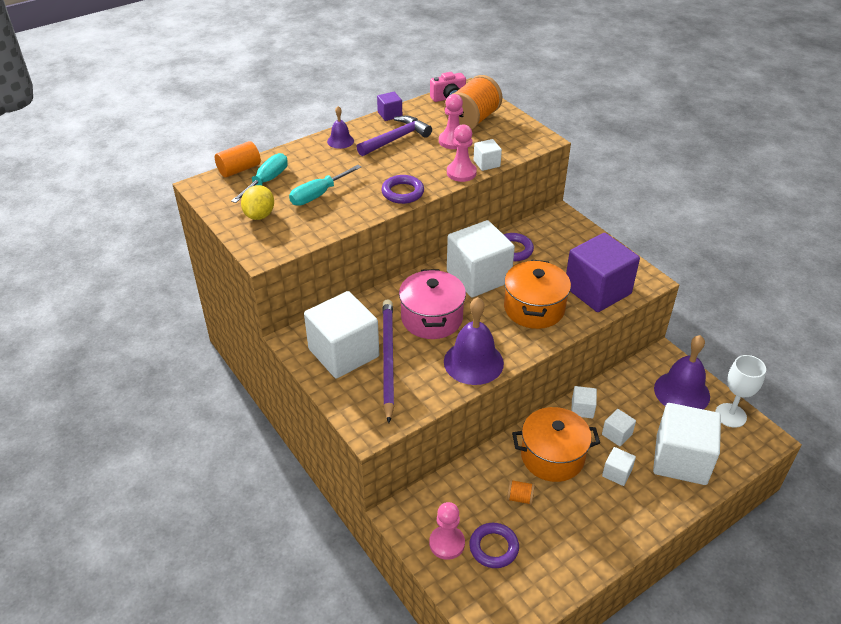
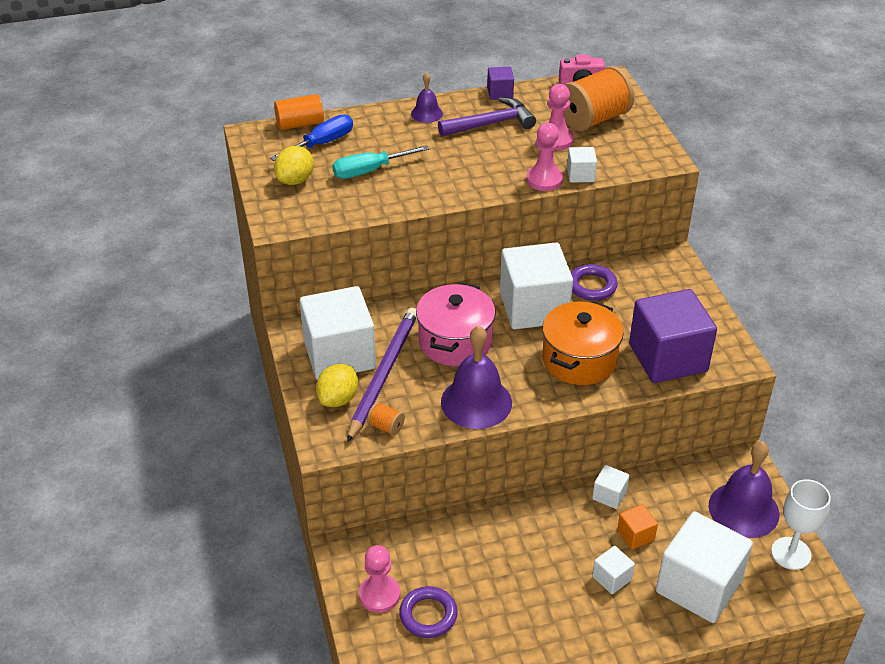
camera: 20 degrees right, 0 degrees up
(266, 181) = (322, 143): turquoise screwdriver -> blue screwdriver
(361, 389) = (338, 399): none -> yellow lemon
(402, 192) = (464, 188): purple ring -> none
(519, 498) = (484, 571): orange spool -> orange spool (386, 427)
(552, 456) = (545, 538): orange pot -> none
(617, 434) = (635, 535): white cube -> orange cube

